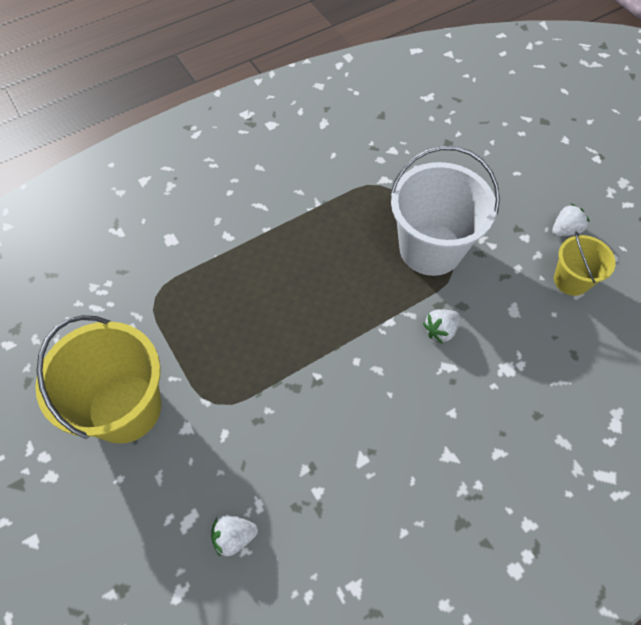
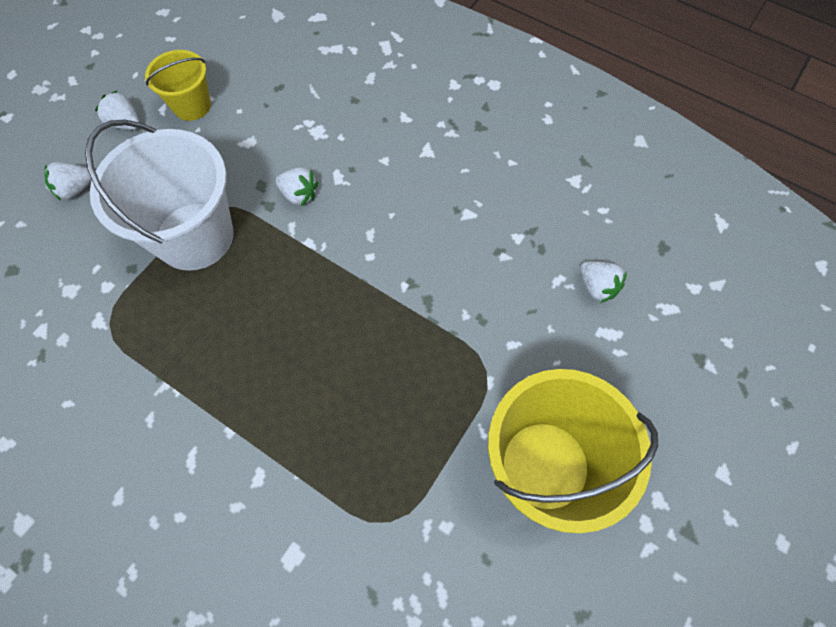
camera: 115 degrees left, 5 degrees up
(506, 187) = (76, 189): none -> white strawberry

